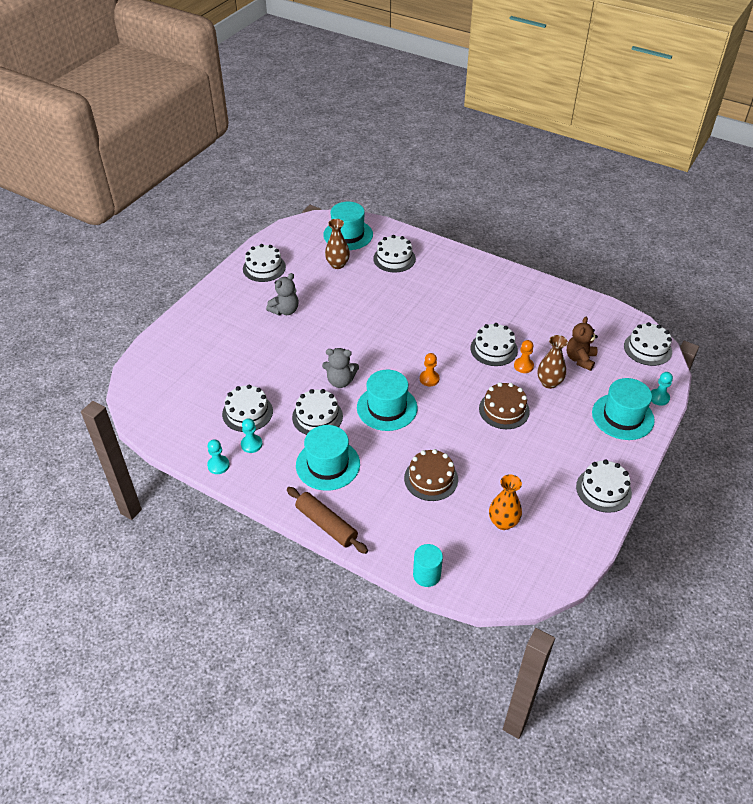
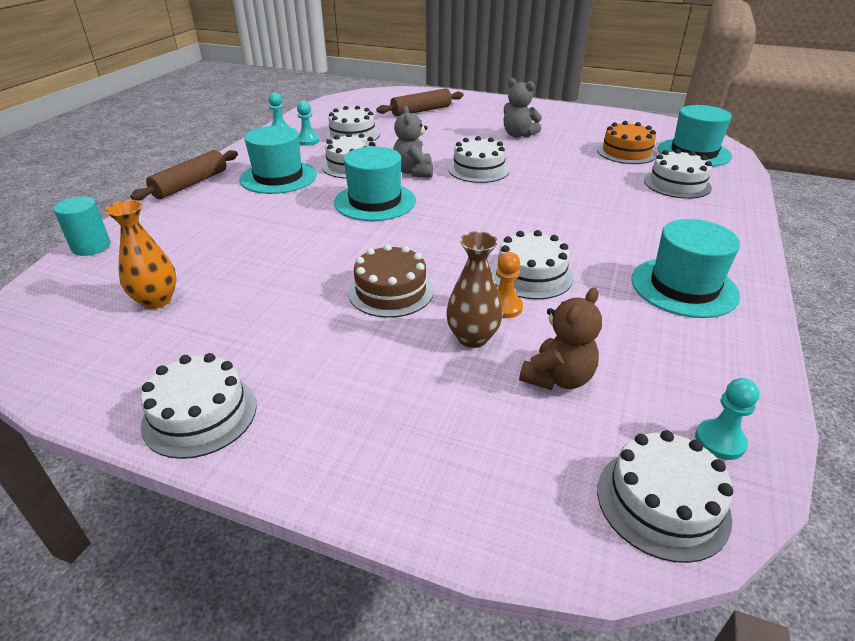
camera: 80 degrees right, 10 degrees down
(202, 360) = (421, 111): none -> brown rolling pin
(264, 268) = (582, 119): white cake -> white cake (478, 169)
(337, 264) = (626, 152): brown vase -> orange cake
(429, 379) = (438, 225): orange pawn -> none
(431, 479) = (249, 239): brown cake -> none
(580, 359) = (558, 378): brown teddy bear -> brown teddy bear turned 120 degrees clockwise
(622, 416) = (404, 447): turquoise hat -> turquoise hat (684, 287)
(659, 398) = (485, 522): turquoise pawn -> turquoise pawn (720, 441)

